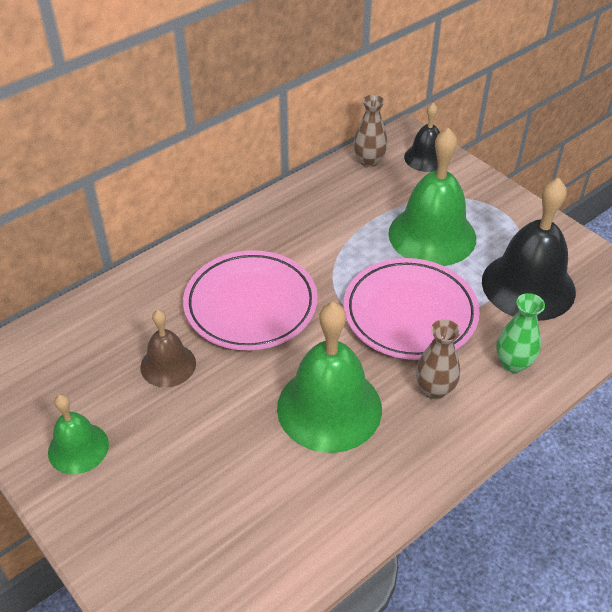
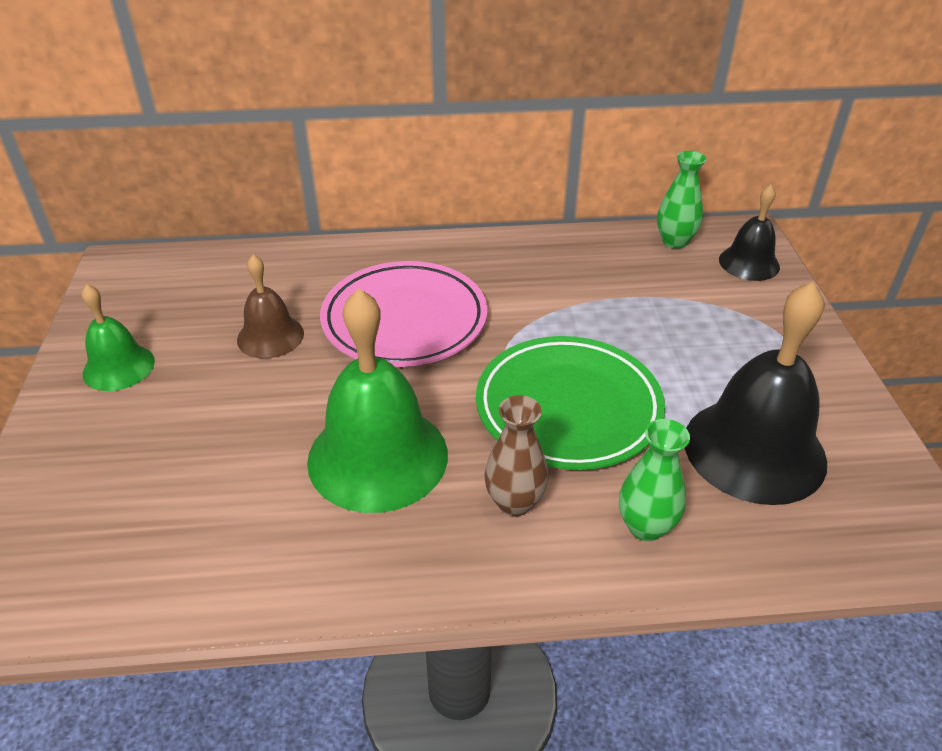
camera: 35 degrees right, 5 degrees down
(369, 161) = (674, 241): brown vase -> green vase
(410, 313) = (568, 408): pink plate -> green plate
(432, 235) = (678, 341): green bell -> none

